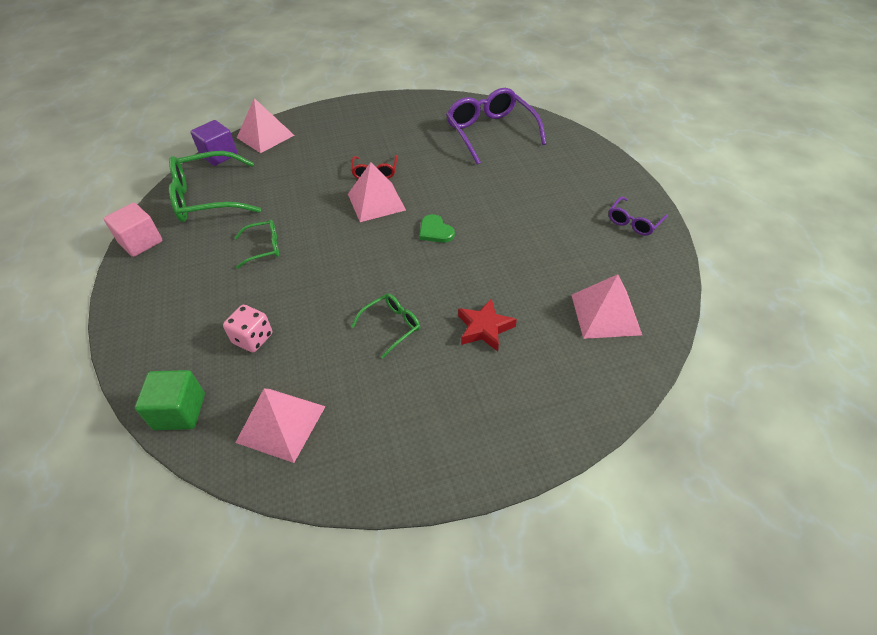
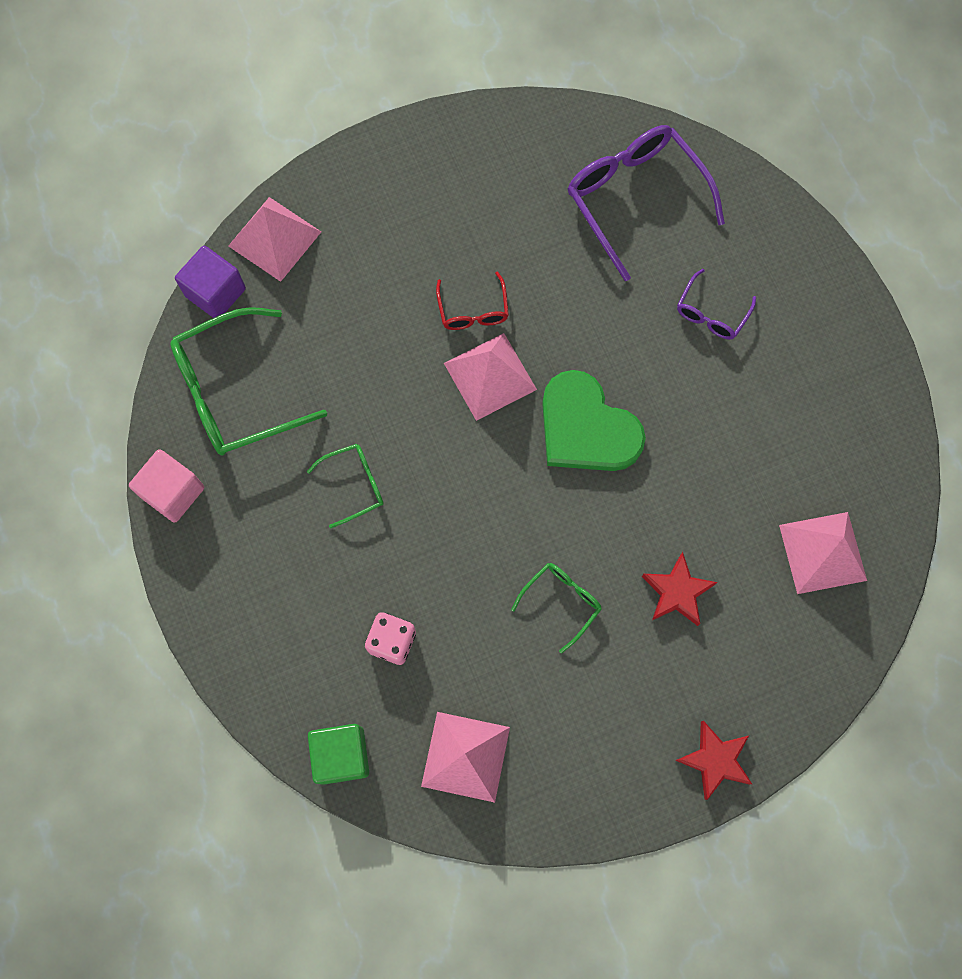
camera: 10 degrees left, 25 degrees up
(435, 231) = (586, 428): green heart -> green heart, size x2.04
(499, 451) = (715, 760): none -> red star
(634, 222) = (856, 383): purple glasses -> purple glasses (711, 313)

